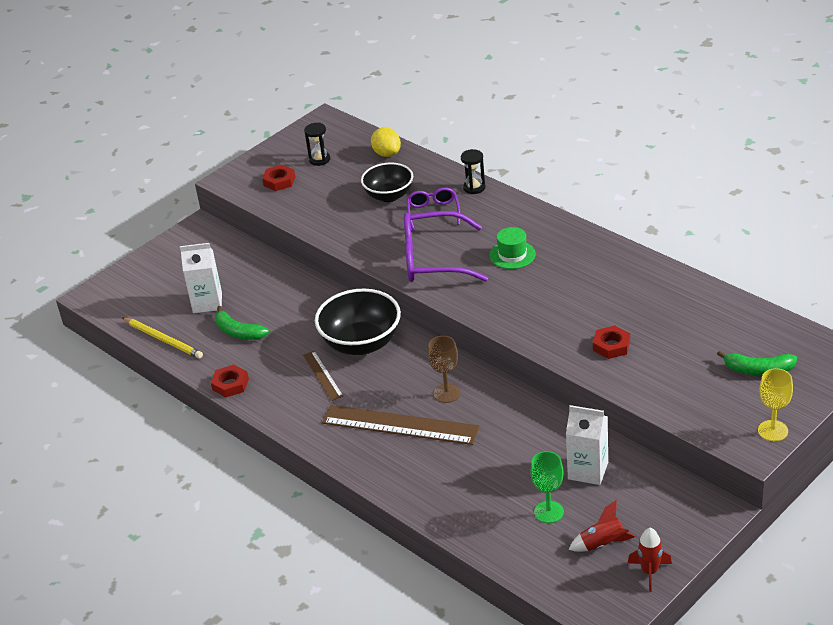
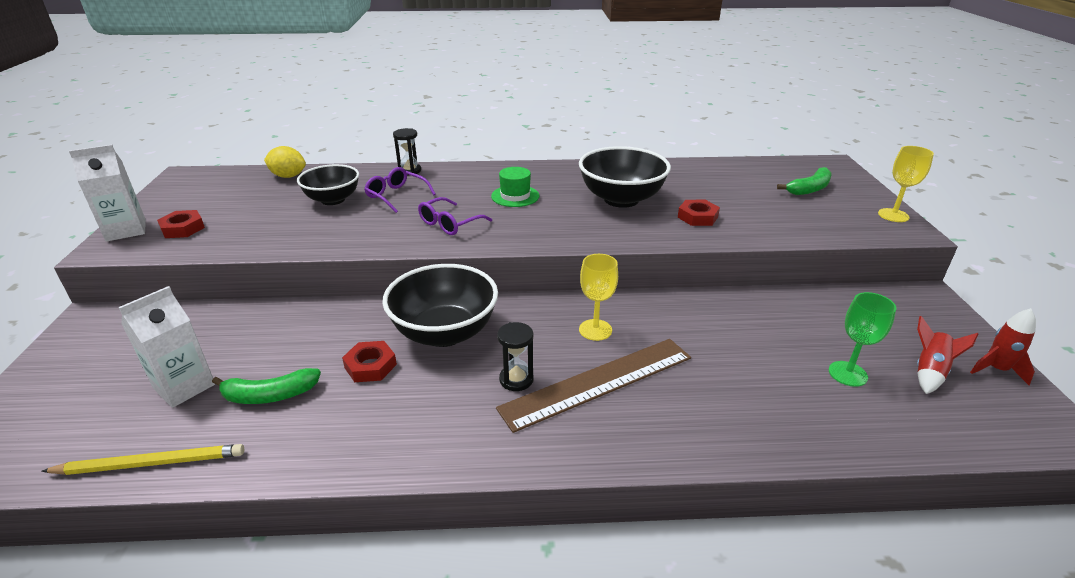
camera: 50 degrees left, 5 degrees down
(230, 384) = (328, 461): red nut -> red nut (370, 366)
(319, 159) = (215, 200): black hourglass -> black hourglass (516, 379)
(322, 375) = (442, 383): brown ruler -> none
(434, 259) = (450, 223): purple glasses -> purple glasses, size x0.55
(447, 393) = (595, 330): brown goblet -> yellow goblet
(584, 298) = (621, 199): none -> black bowl
(588, 470) = (807, 322): white carton -> white carton (126, 230)

